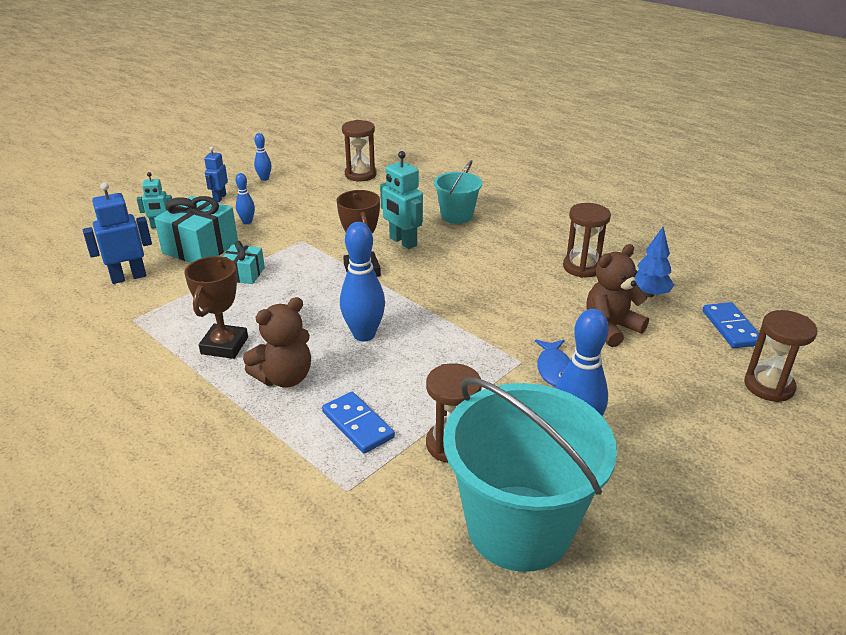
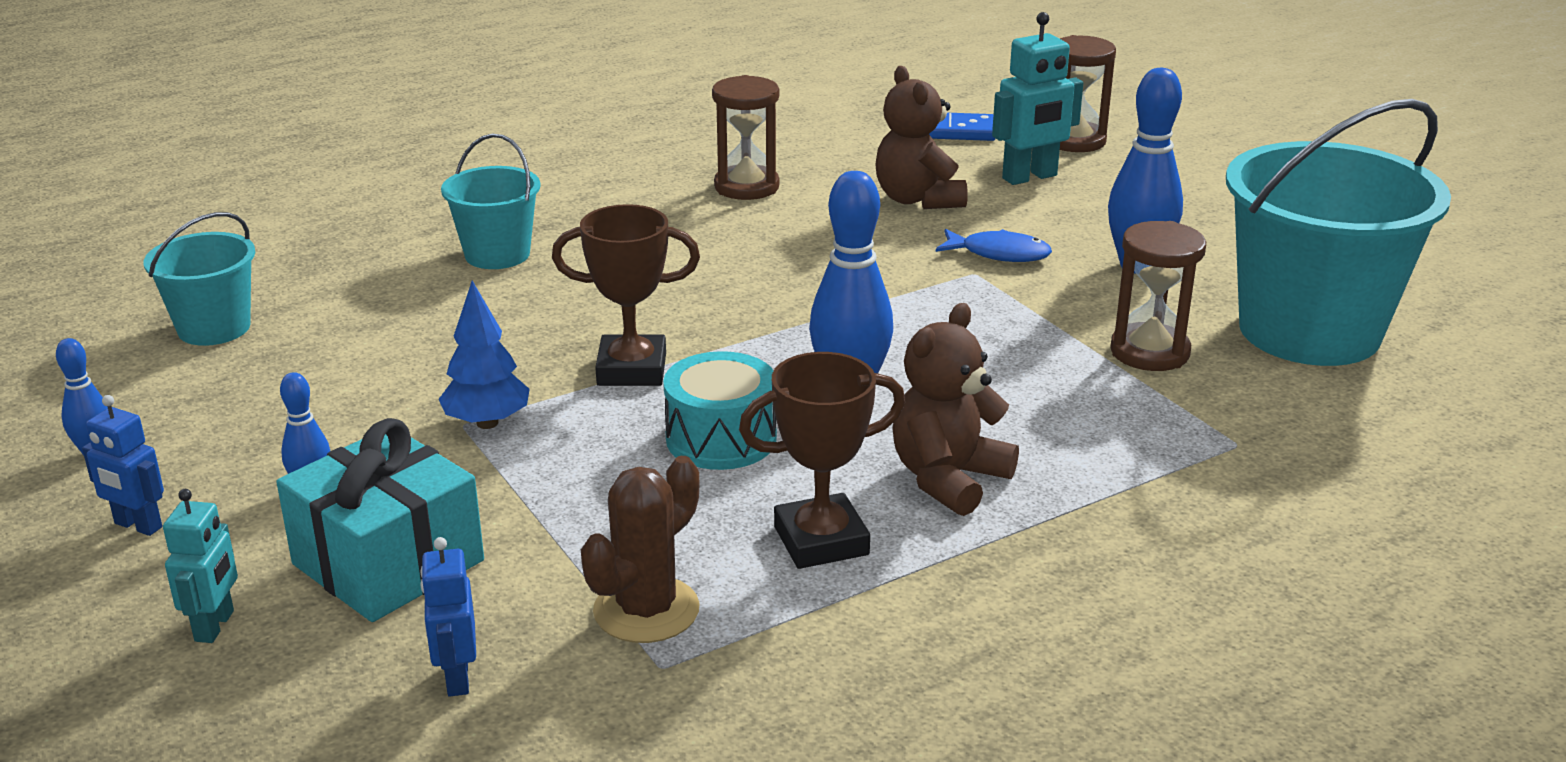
camera: 75 degrees left, 5 degrees down
(128, 277) = (457, 678): blue robot -> blue robot, size x0.62
(170, 309) = (646, 610): none -> brown cactus
(224, 345) = (821, 541): brown trophy -> brown trophy turned 45 degrees counterclockwise
(244, 274) = (556, 505): turquoise gift -> none
(284, 377) = (948, 479): brown teddy bear -> brown teddy bear turned 120 degrees counterclockwise
(306, 304) = (721, 438): none -> turquoise drum
(357, 425) = (1092, 421): blue domino -> none
(360, 174) = (214, 328): brown hourglass -> turquoise bucket
(402, 242) = (555, 317): turquoise robot -> turquoise robot (1030, 177)
(648, 294) = (846, 159): blue tree -> blue tree (487, 423)

